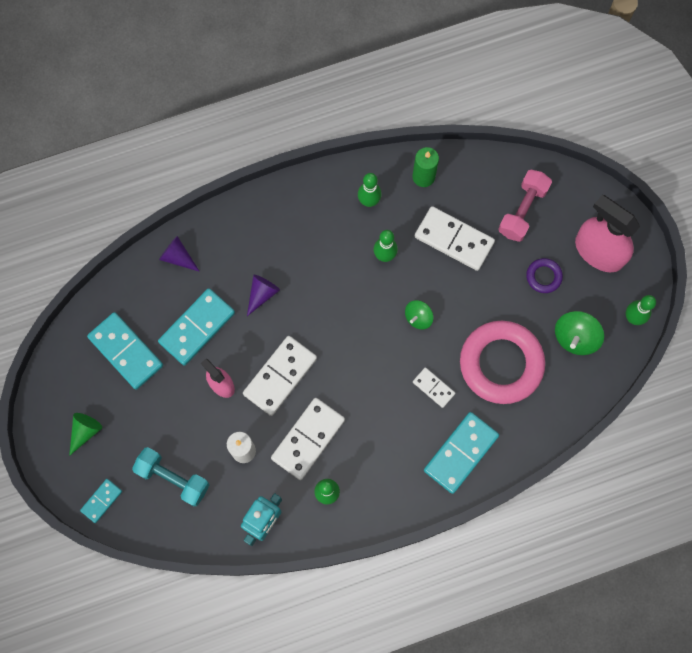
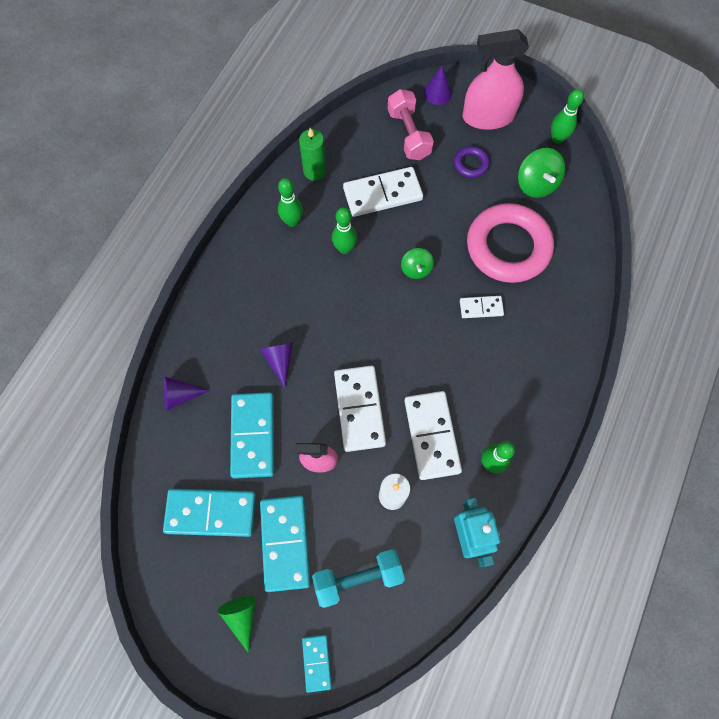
camera: 45 degrees left, 5 degrees down
(461, 453) = (551, 335): turquoise domino -> turquoise domino (285, 543)
(581, 197) = (437, 93): none -> purple cone

